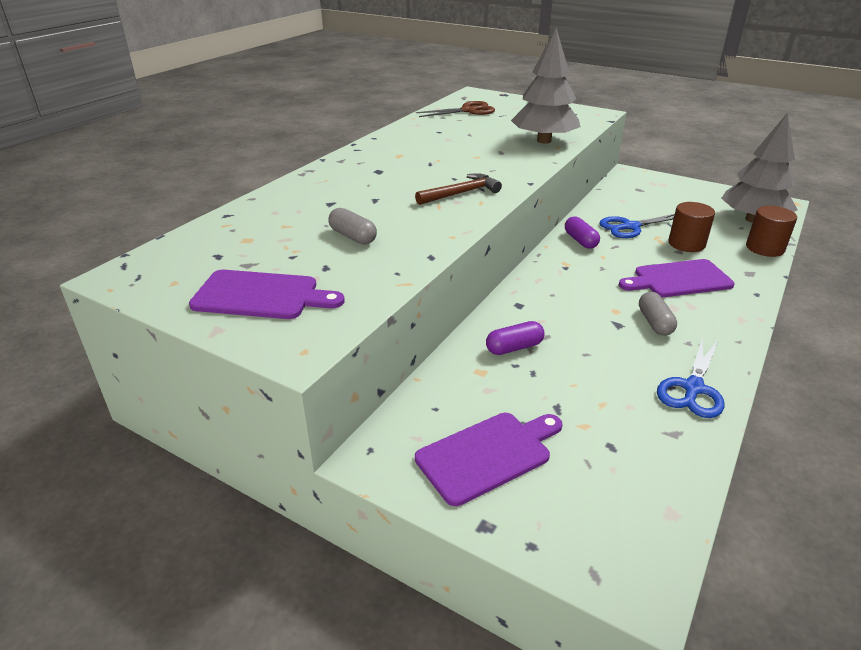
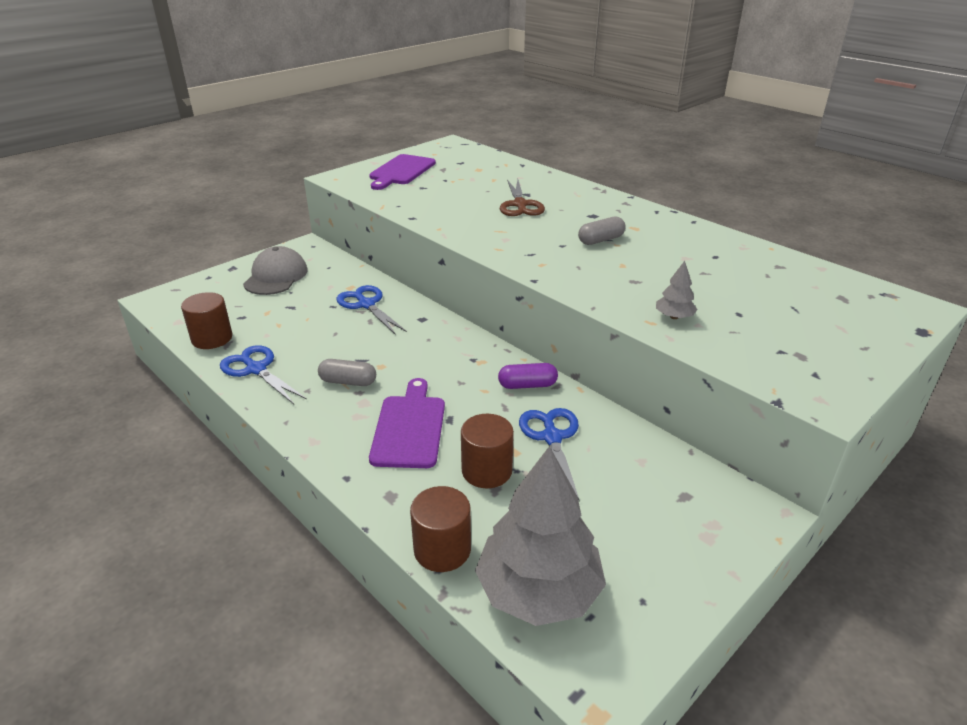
camera: 105 degrees right, 0 degrees up
(353, 236) = (462, 197): grey capsule -> grey capsule (601, 240)
(461, 193) = (522, 243): brown hammer -> none
(468, 110) = (813, 287): brown scissors -> brown scissors (520, 205)
(488, 455) = (276, 276): purple cutting board -> grey cap
(514, 347) = (366, 304): purple capsule -> blue scissors
(544, 141) = (674, 317): grey tree -> grey tree, size x0.42
(676, 453) = (212, 338): none -> brown cylinder

